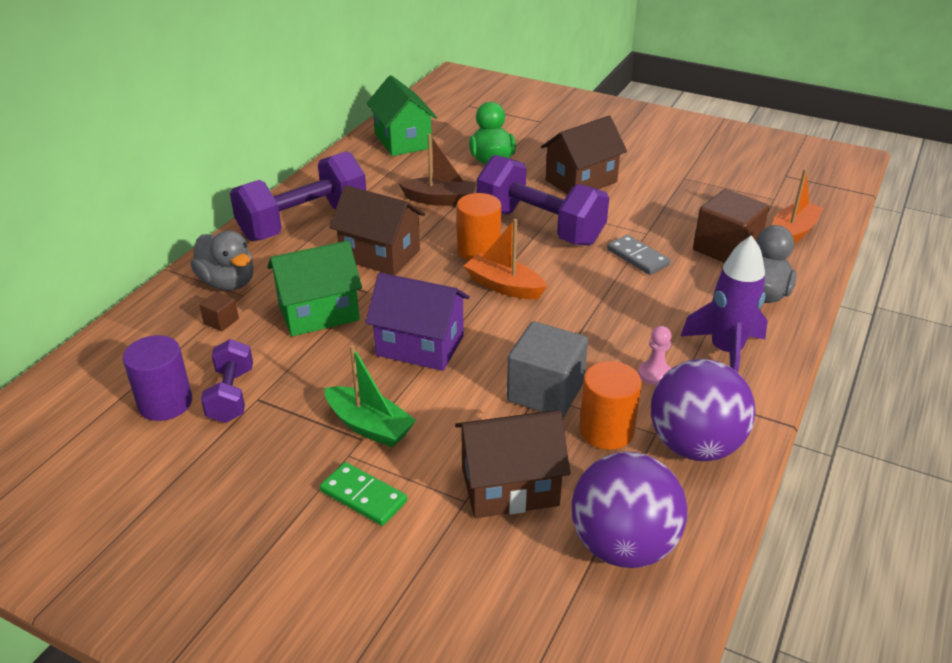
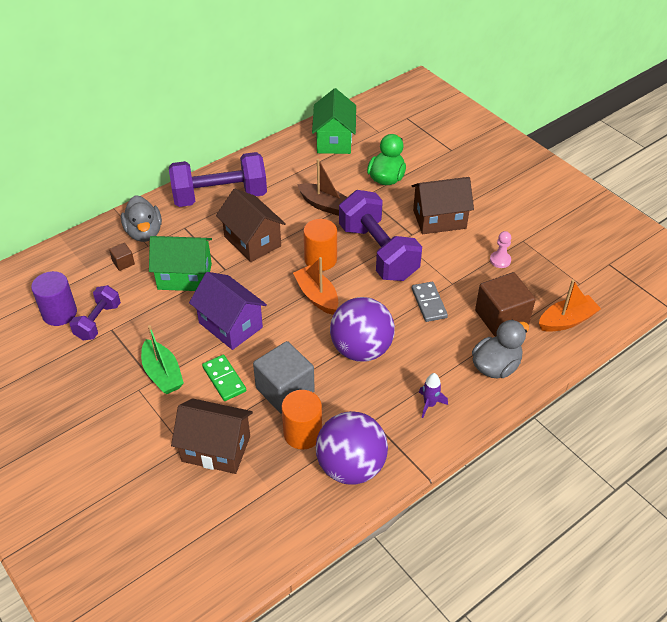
camera: 25 degrees right, 10 degrees up
(363, 496) = (129, 421): green domino -> green domino (224, 379)
(623, 545) = (254, 515): purple ball -> purple ball (361, 349)
(655, 374) = (366, 404): pink pawn -> pink pawn (500, 260)
(726, 351) = (429, 404): purple rocket -> purple rocket, size x0.50

